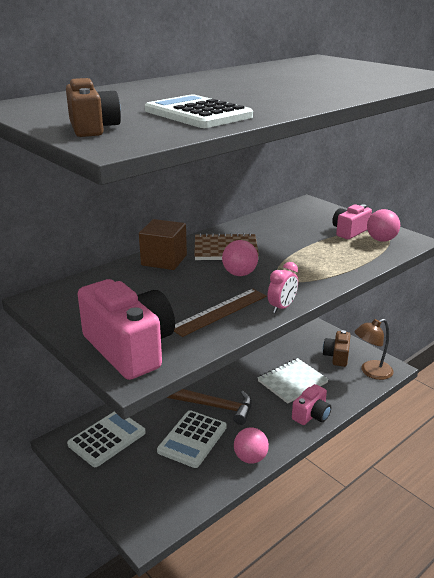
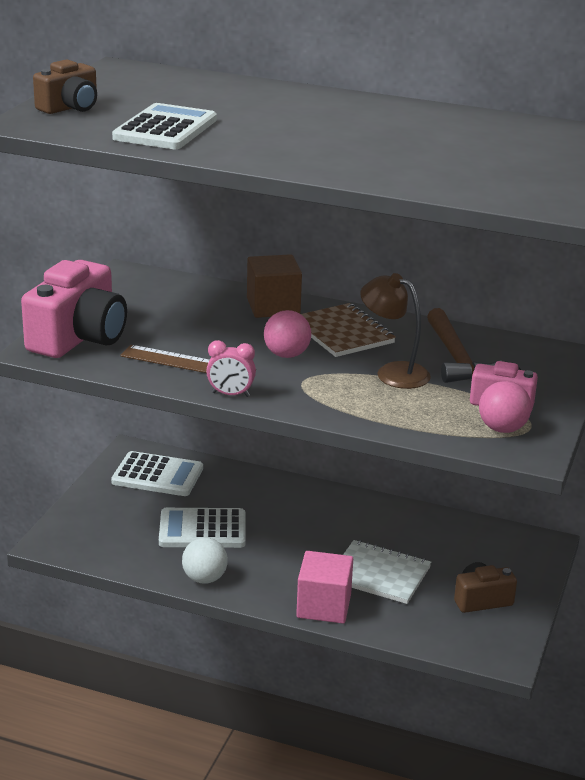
camera: 60 degrees right, 0 degrees up
(215, 406) = (273, 528): brown hammer -> brown hammer (456, 357)
(250, 458) = (204, 578): pink ball -> white ball
(311, 415) = (323, 606): pink camera -> pink cube
(371, 372) = (473, 640): brown lamp -> brown lamp (393, 372)

